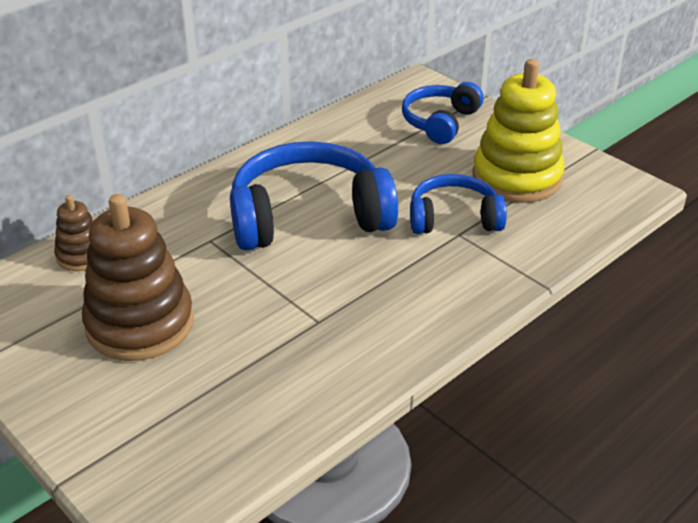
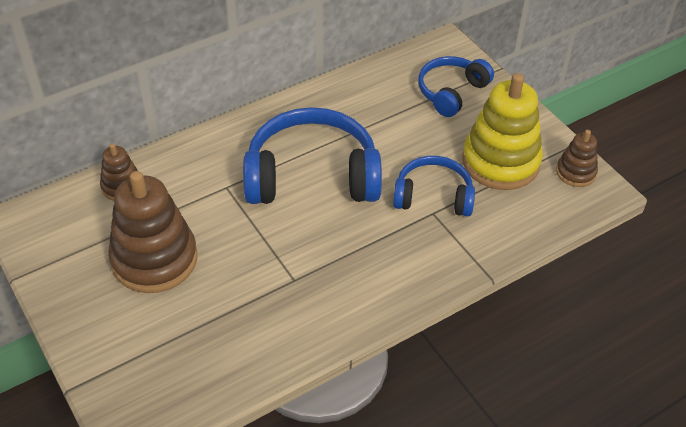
camera: 10 degrees right, 10 degrees up
(601, 177) = (575, 172): none -> brown stacking toy

